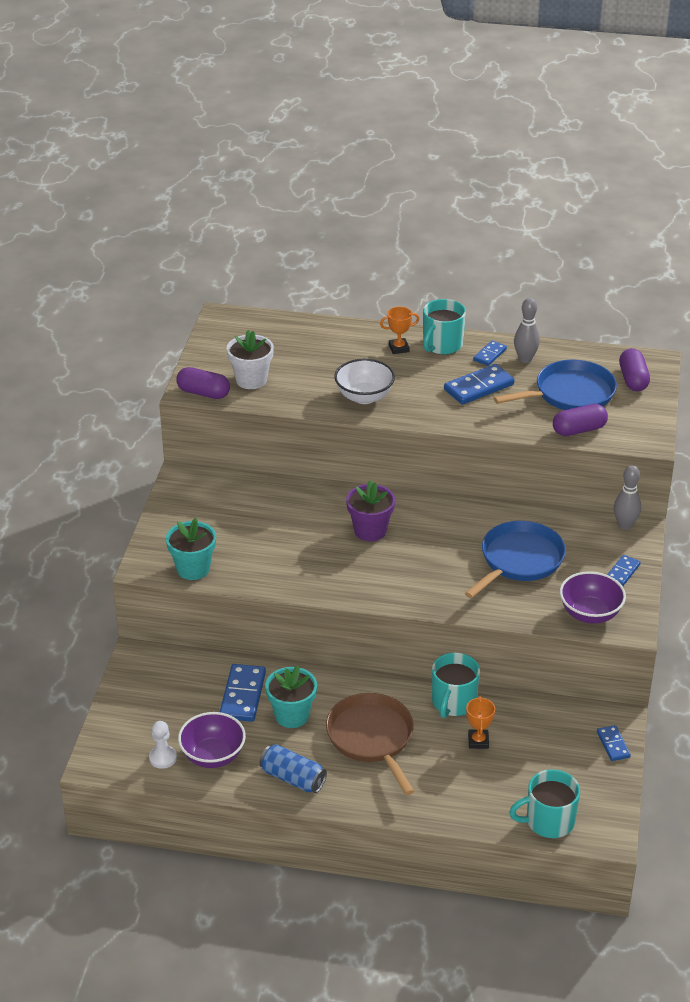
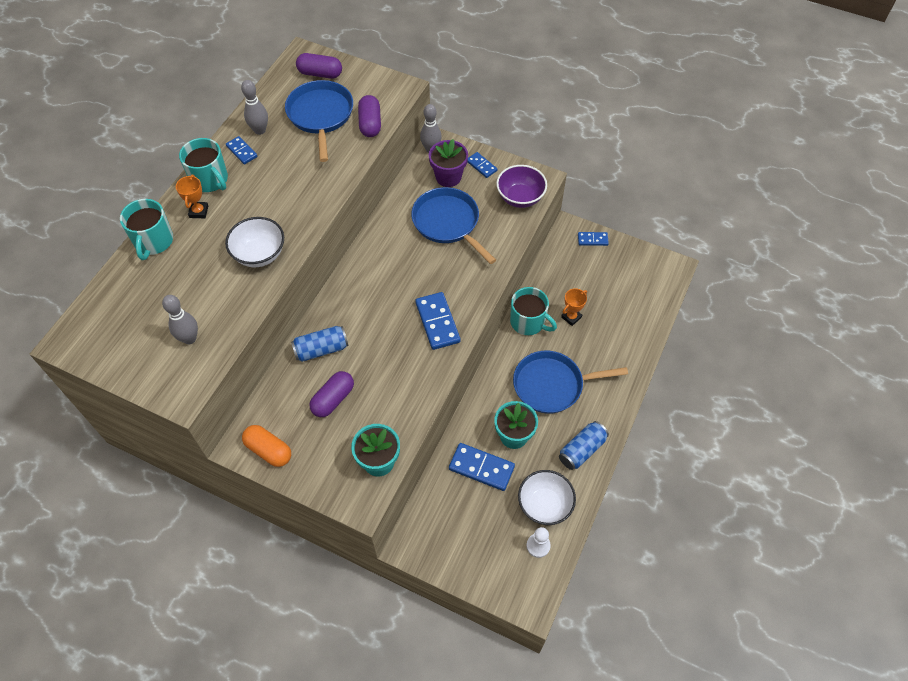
camera: 75 degrees left, 20 degrees up
(183, 494) = (269, 450): none -> orange capsule
(203, 393) = (191, 384): purple capsule -> purple capsule (333, 399)
(213, 756) = (544, 505): purple bowl -> white bowl
(251, 380) = (189, 338): white flower pot -> grey bowling pin
(308, 502) = (321, 349): none -> blue can
(370, 531) = (377, 312): purple flower pot -> purple flower pot (448, 177)
(372, 738) = (552, 385): brown pan -> blue pan
(478, 387) = (284, 171): blue domino -> blue domino (437, 322)
(478, 741) = (571, 317): orange trophy -> orange trophy turned 60 degrees counterclockwise
(548, 821) = (655, 297): turquoise mug -> turquoise mug (153, 241)

